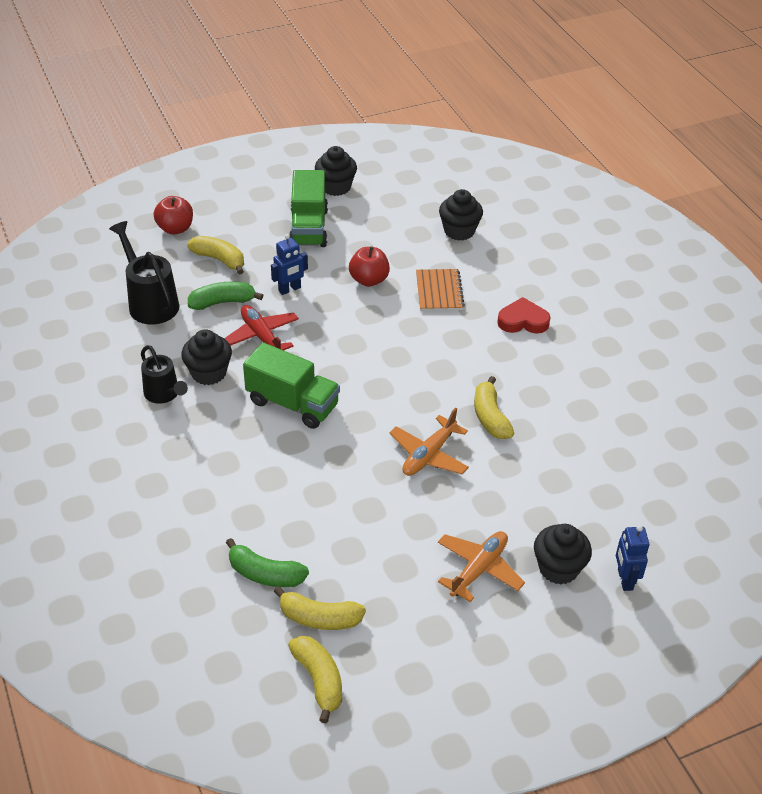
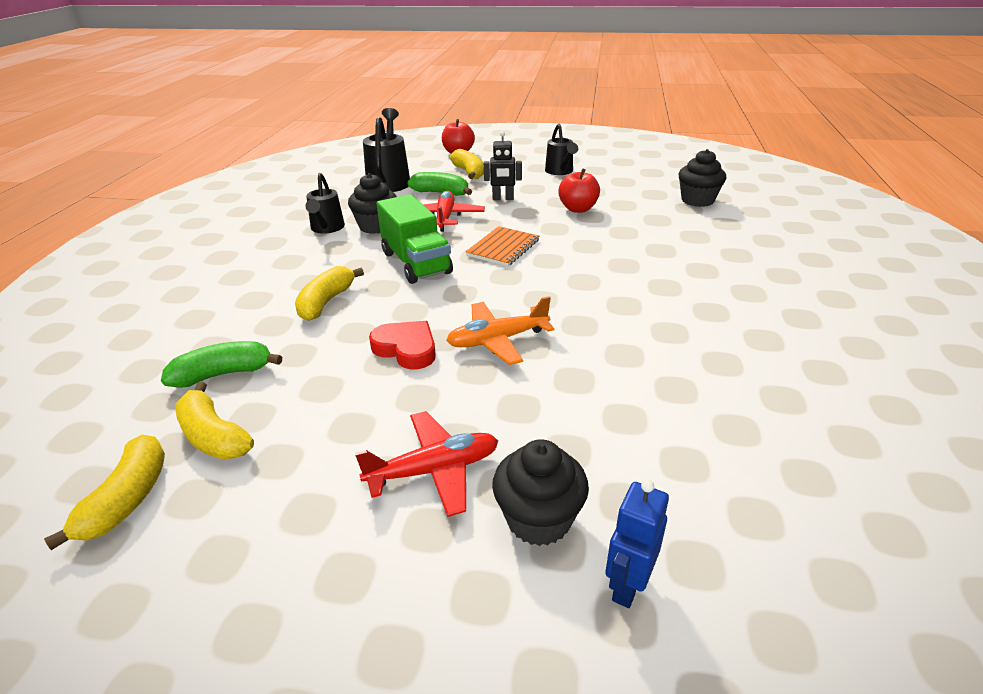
camera: 35 degrees right, 10 degrees down
(265, 574) = (223, 374): green banana -> green banana turned 105 degrees clockwise
(290, 289) = (503, 198): blue robot -> black robot
(308, 227) = (560, 172): green truck -> black watering can
(336, 187) = (608, 157): black cupcake -> none
(439, 291) = (638, 231): orange notebook -> orange notebook (503, 248)
(478, 569) = (434, 470): orange plane -> red plane
(490, 417) = (599, 332): yellow banana -> yellow banana (326, 302)
(523, 321) = (710, 271): red heart -> red heart (406, 349)

